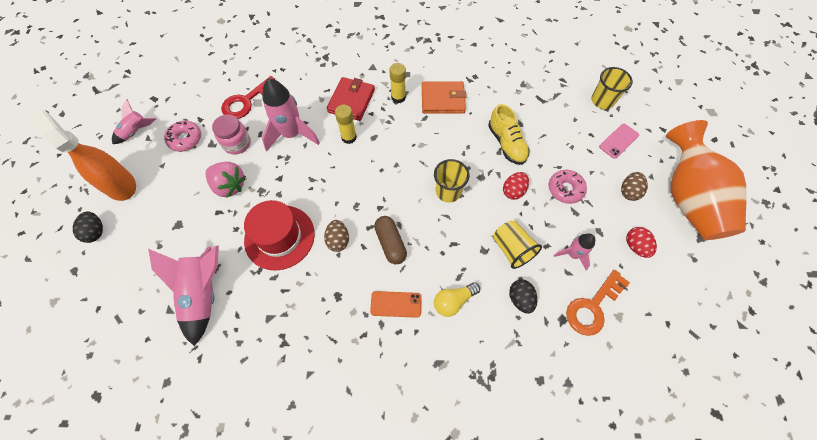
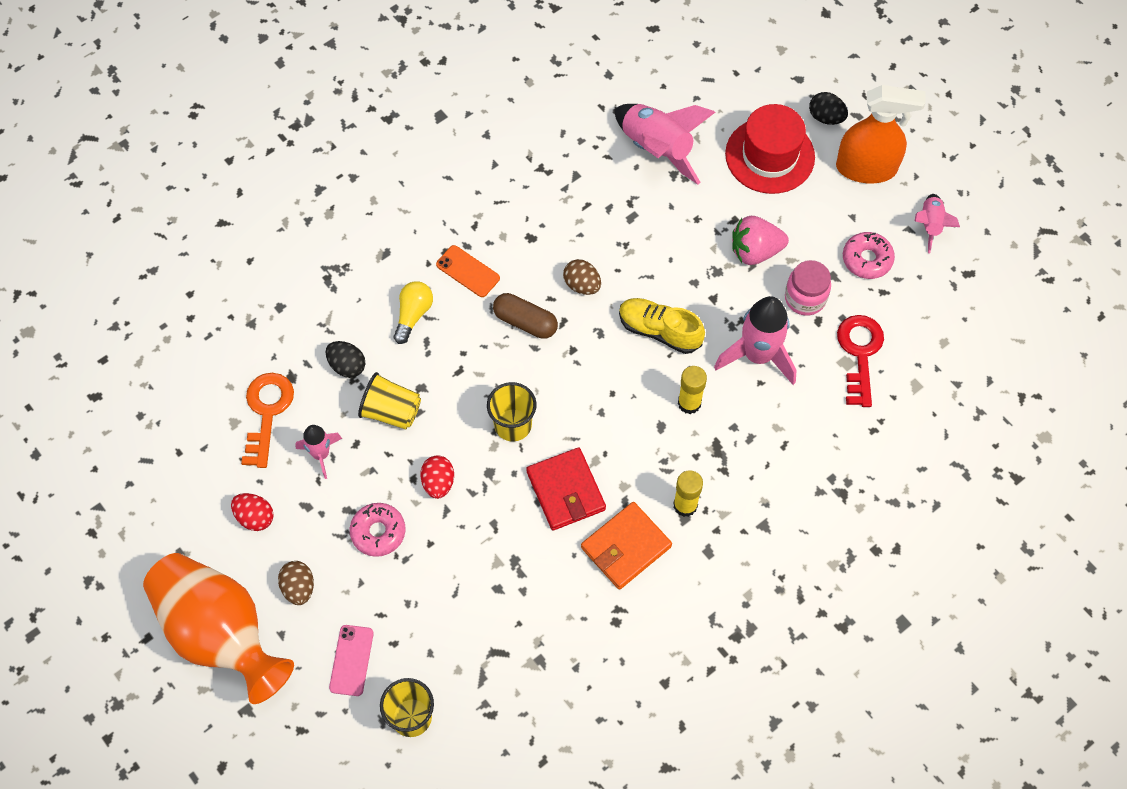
camera: 140 degrees right, 0 degrees up
(279, 237) = (644, 244): red hat -> red hat (770, 155)
(351, 101) = (737, 454): red wallet -> red wallet (565, 491)
(396, 304) = (468, 271): orange phone -> orange phone turned 75 degrees clockwise
(506, 143) = (493, 543): yellow shoe -> yellow shoe (659, 331)

